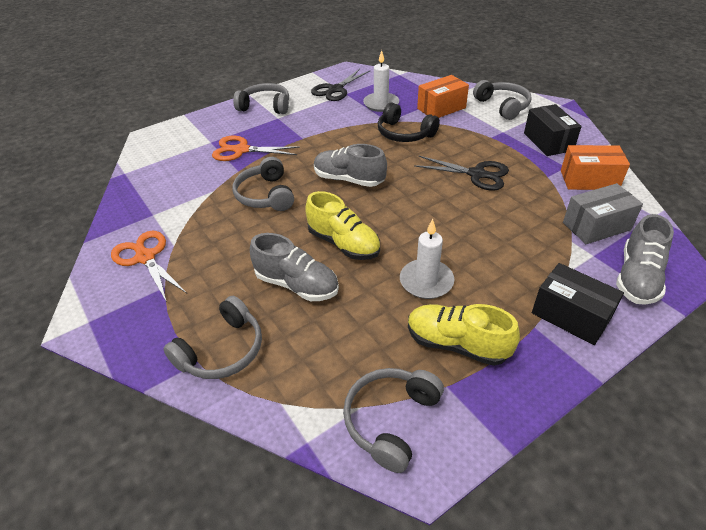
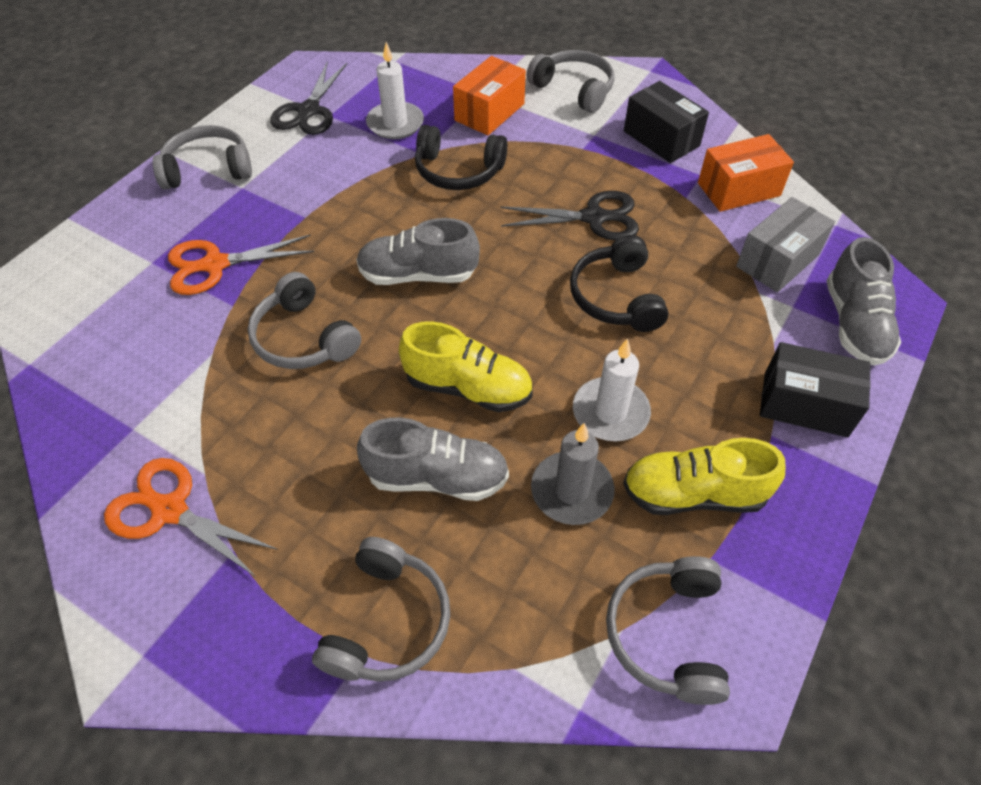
camera: 25 degrees left, 10 degrees up
(375, 317) = (571, 491): none -> grey candle
(467, 220) = (616, 297): none -> black headphones

